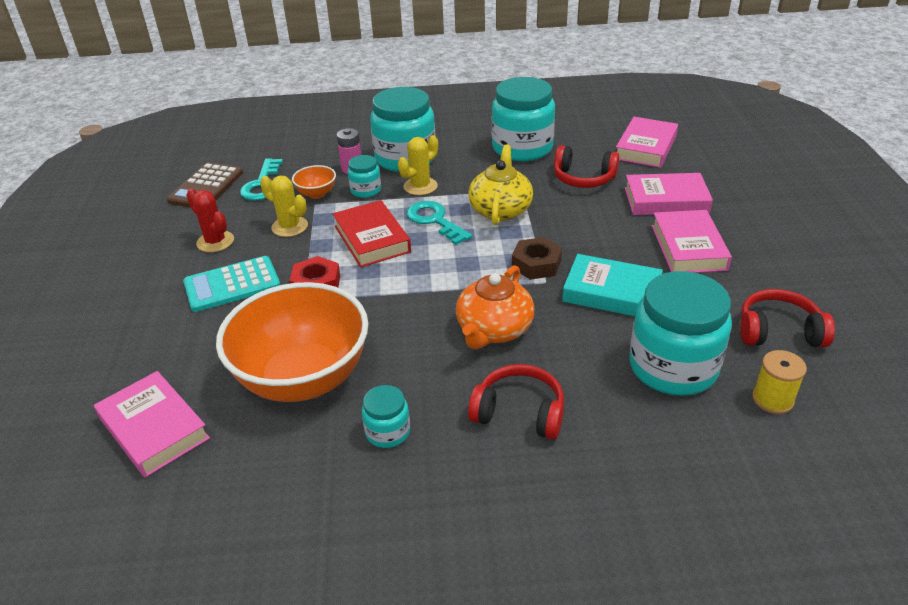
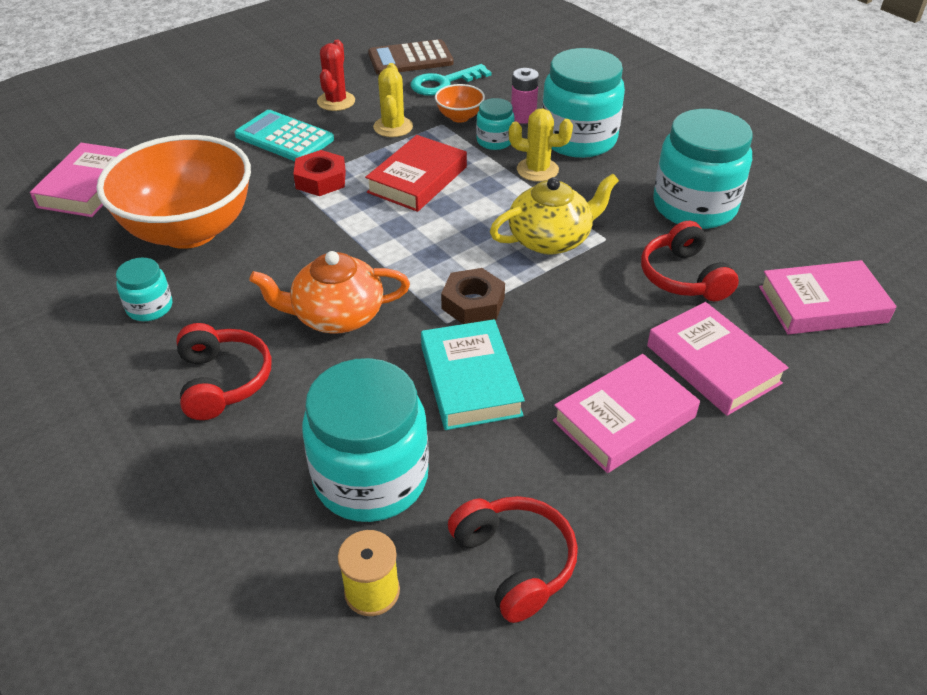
camera: 55 degrees right, 5 degrees up
(435, 221) = (485, 204): turquoise key -> none

